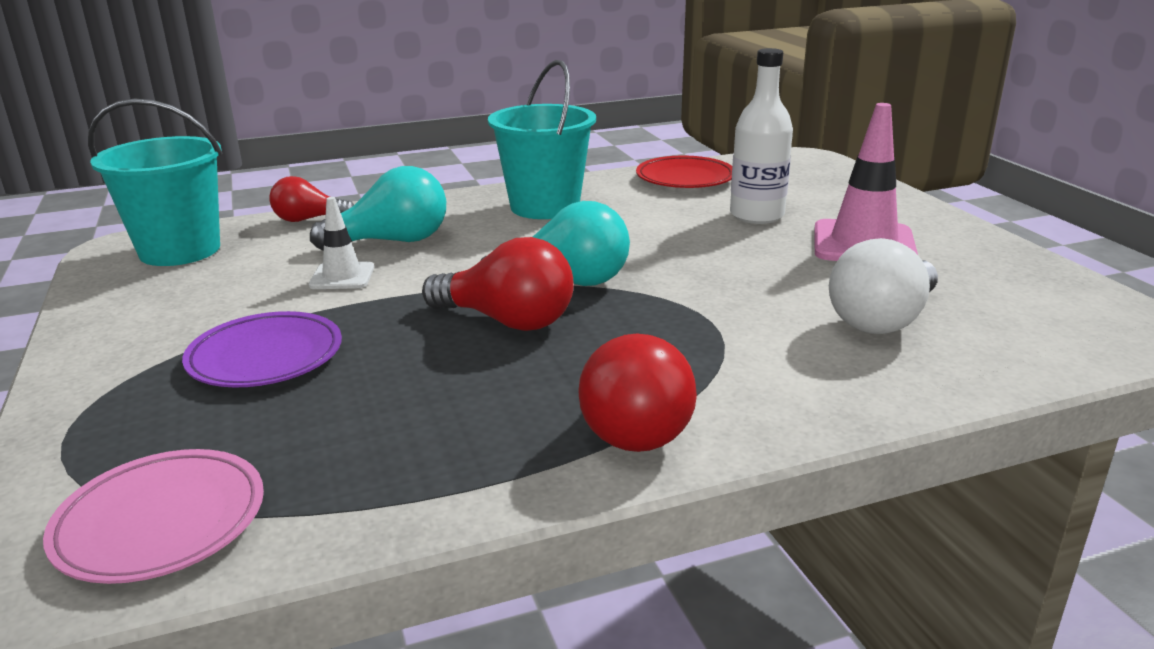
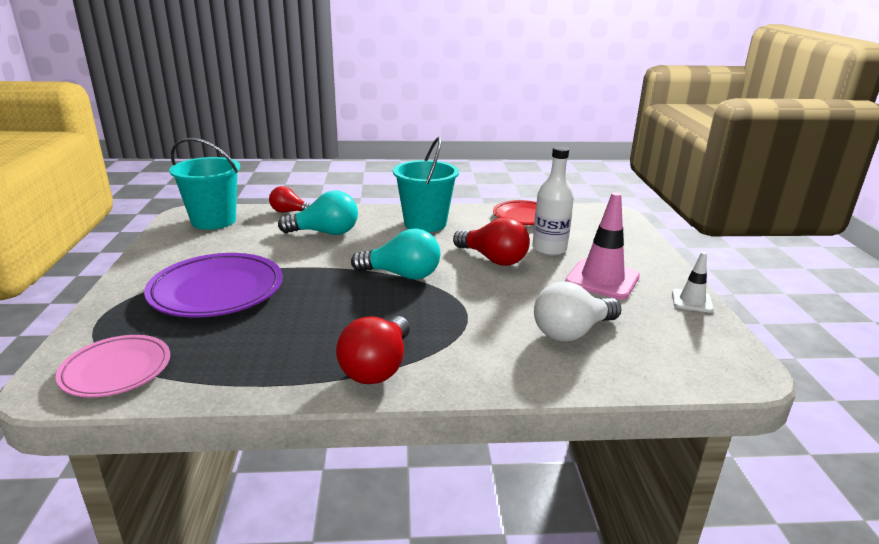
camera: 15 degrees right, 0 degrees up
(265, 357) = (217, 291): purple plate -> purple plate, size x1.57
(342, 276) = (285, 250): white traffic cone -> white traffic cone (692, 301)
(507, 321) = (353, 293): red light bulb -> red light bulb (493, 259)

